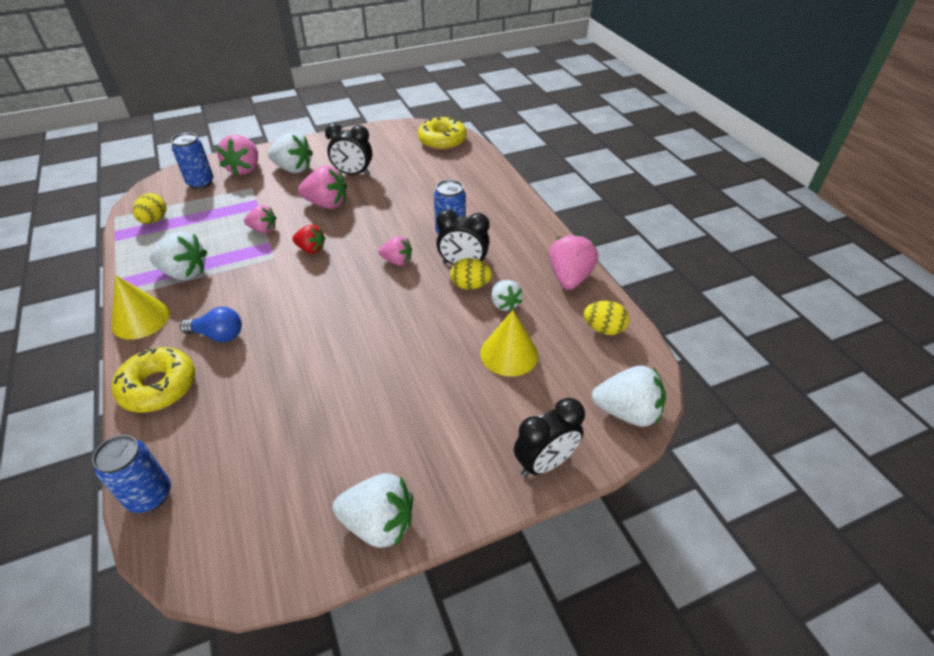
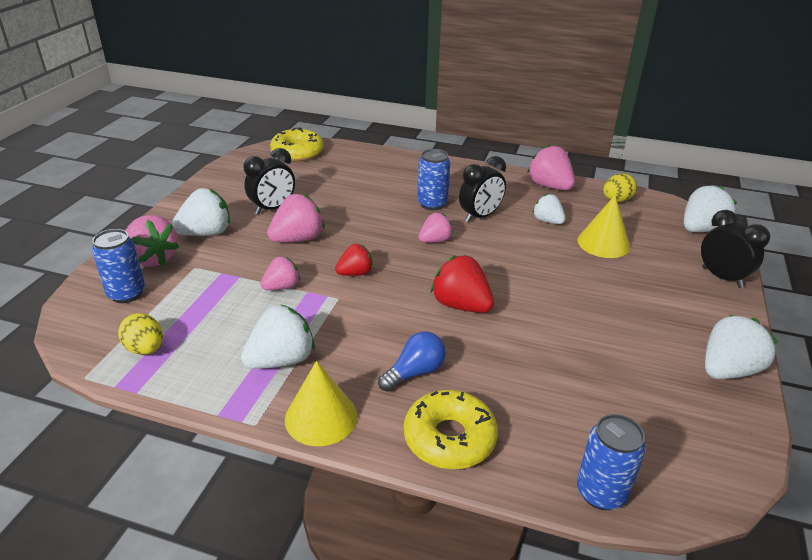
camera: 50 degrees left, 10 degrees down
(321, 317) = (461, 305): none -> red strawberry
(470, 285) = (509, 224): yellow egg -> none
(504, 304) = (547, 221): white strawberry -> white strawberry turned 150 degrees counterclockwise
(544, 463) = (722, 277): black clock -> black clock turned 45 degrees counterclockwise

